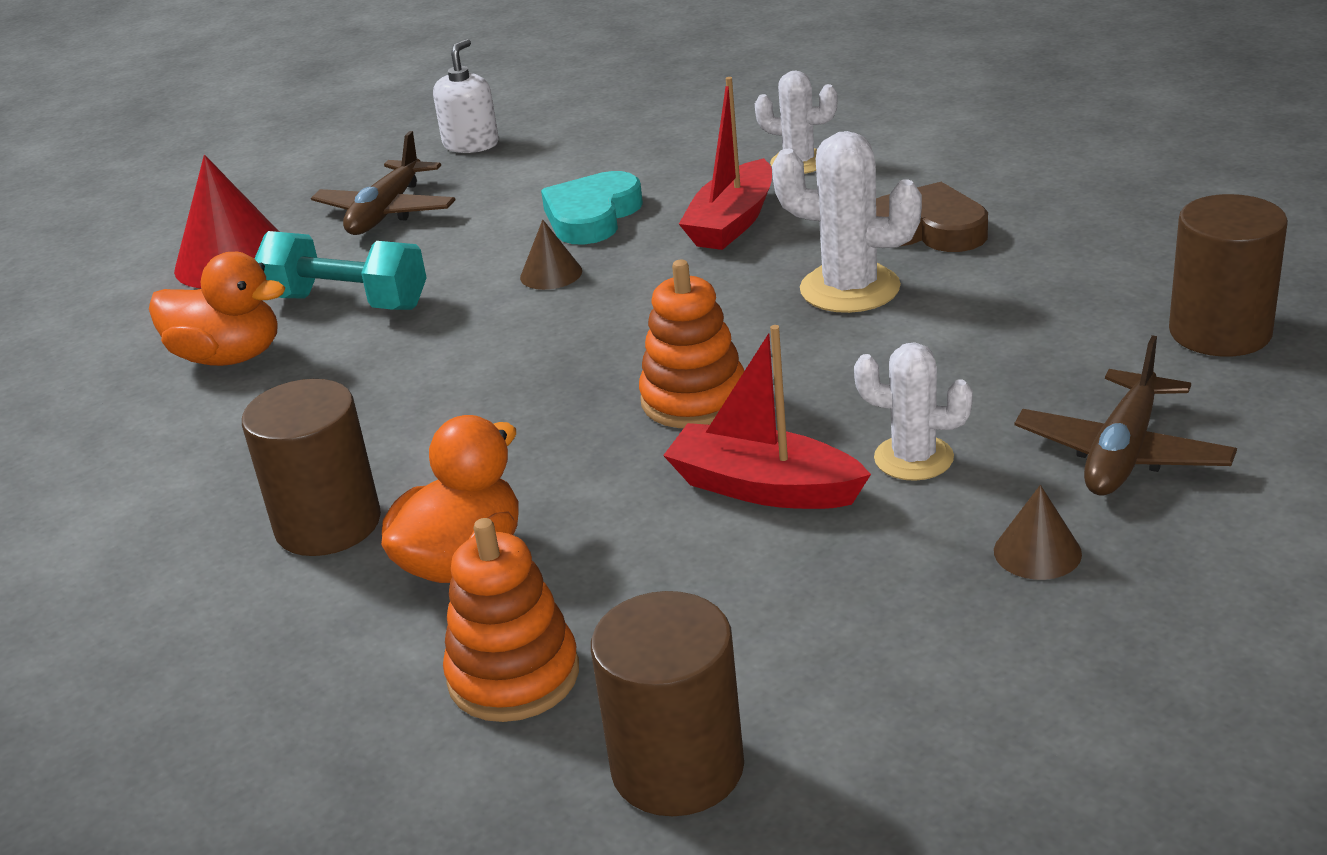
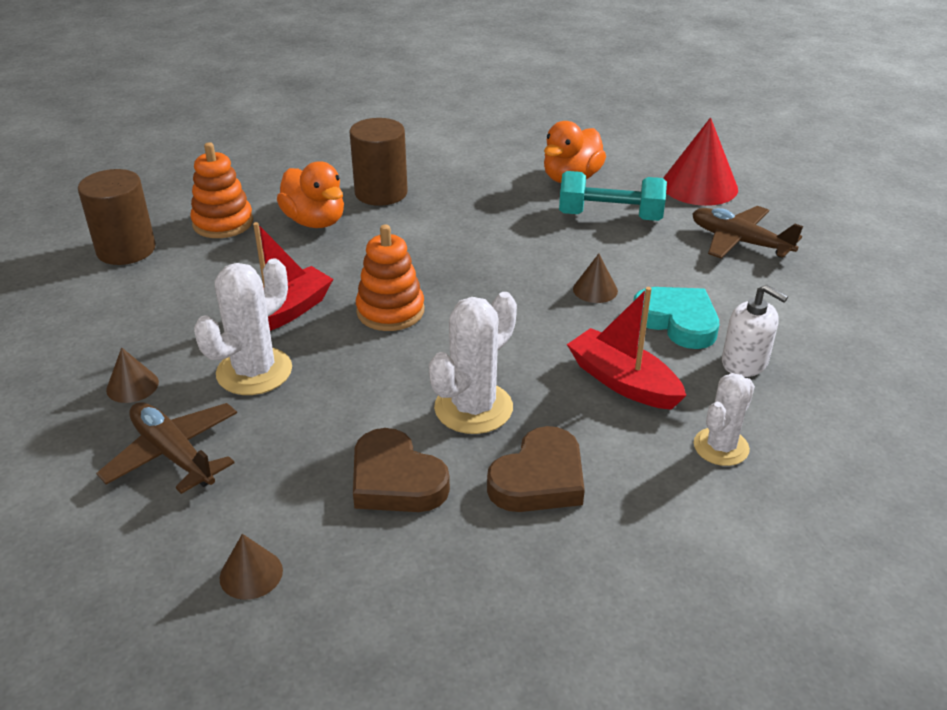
camera: 105 degrees right, 5 degrees up
(347, 303) = (610, 216): turquoise dumbbell -> turquoise dumbbell turned 60 degrees clockwise
(471, 144) = (852, 290): white soap dispenser -> white soap dispenser (745, 362)
(913, 458) = (254, 371): white cactus -> white cactus, size x1.50
(1008, 298) = (395, 480): none -> brown heart
(1220, 332) = (251, 574): brown cylinder -> brown cone

